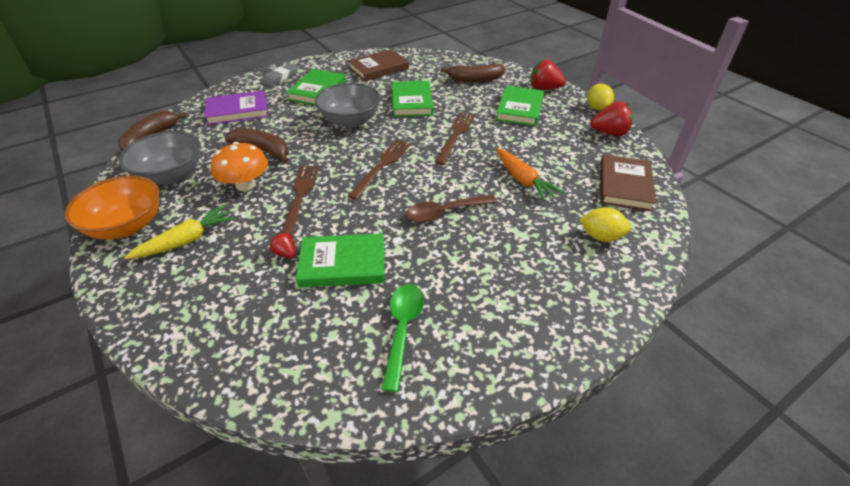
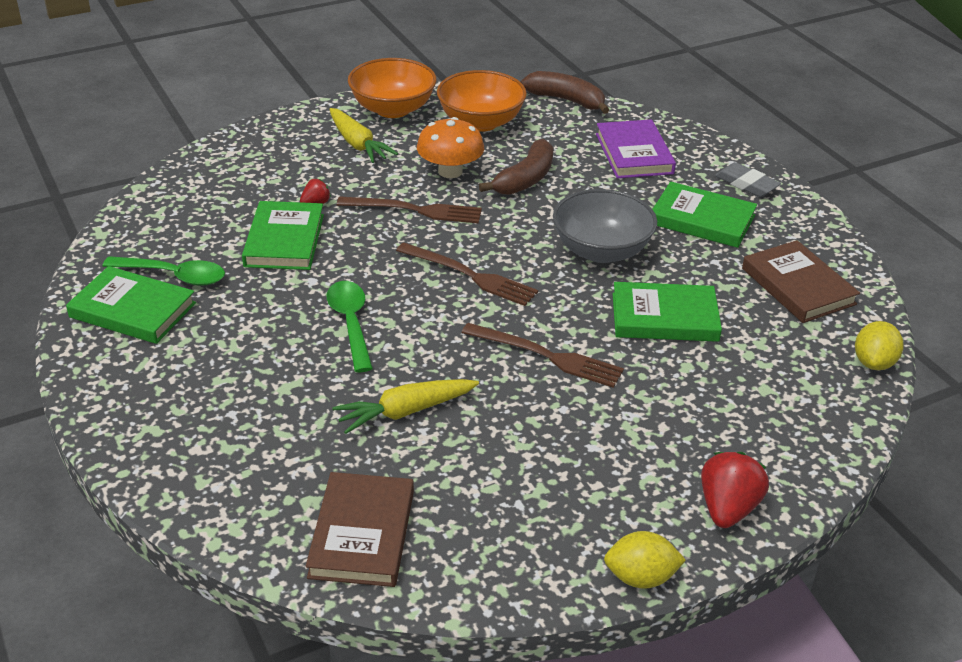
camera: 95 degrees right, 5 degrees down
(171, 175) = (480, 122): grey bowl -> orange bowl
(445, 212) = (351, 323): brown spoon -> green spoon
(475, 80) = (761, 408): brown banana -> none
(519, 109) = (638, 452): green book -> green book (133, 310)
(523, 180) = (405, 412): orange carrot -> yellow carrot
(601, 236) = (251, 466): yellow lemon -> yellow lemon (873, 363)
(609, 133) = (535, 567): red strawberry -> none
(624, 186) = (362, 534): brown book -> brown book turned 75 degrees clockwise

